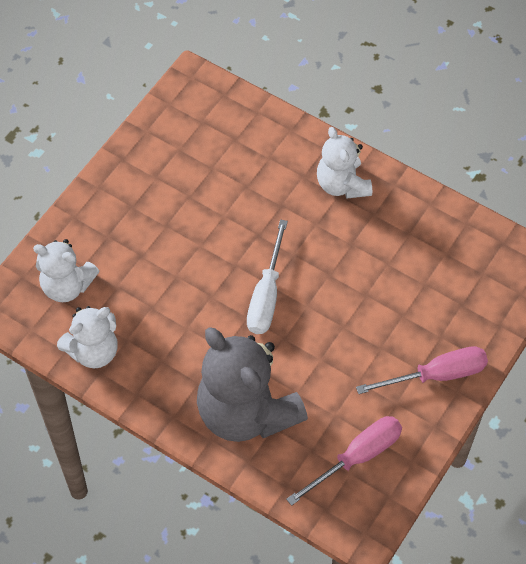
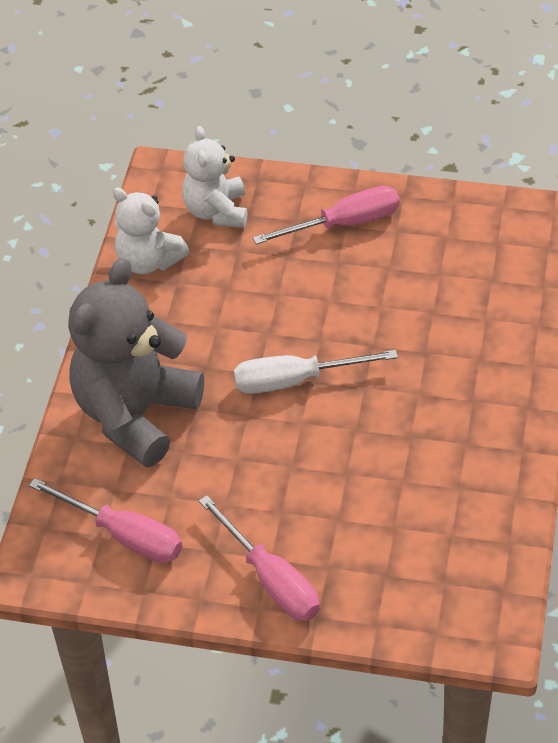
camera: 70 degrees right, 10 degrees down
(130, 207) = (344, 224): none -> pink screwdriver
(342, 184) = (490, 399): white teddy bear -> none

